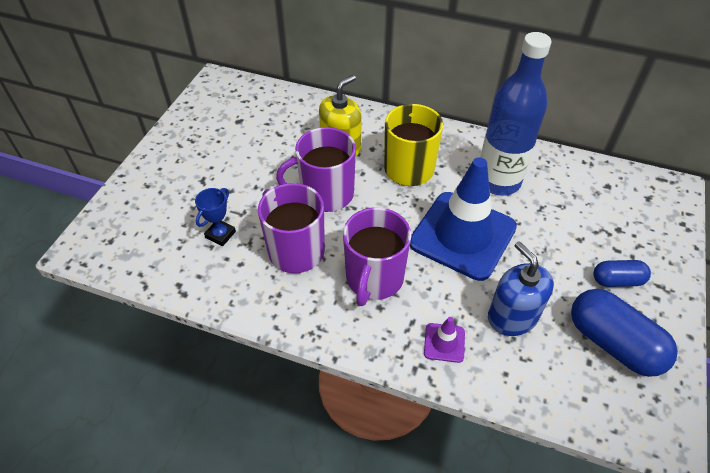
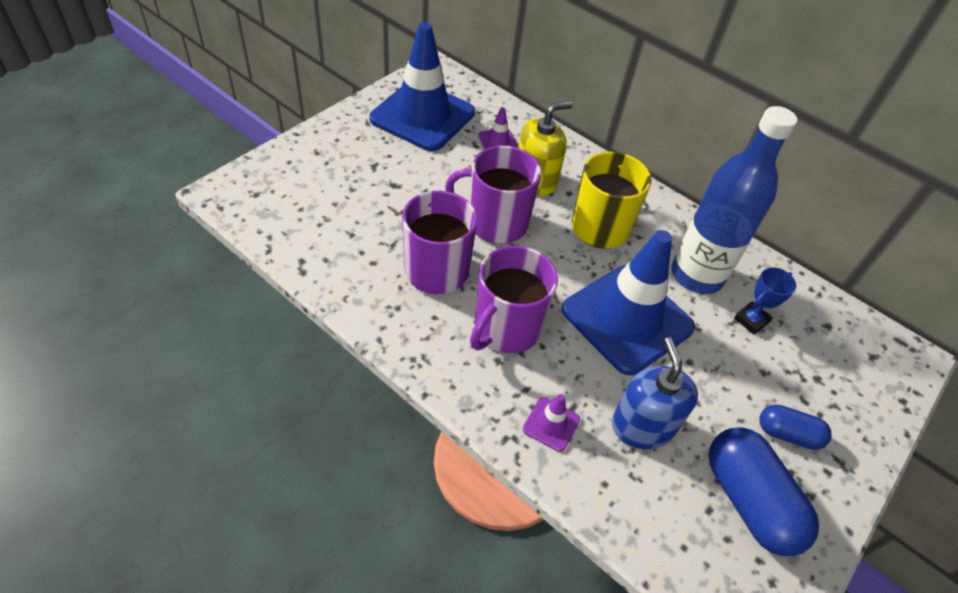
camera: 15 degrees right, 0 degrees up
(220, 234) = (366, 226): blue trophy -> blue trophy (751, 320)
(224, 124) = (422, 116): none -> blue traffic cone
(296, 125) = (498, 141): none -> purple traffic cone

